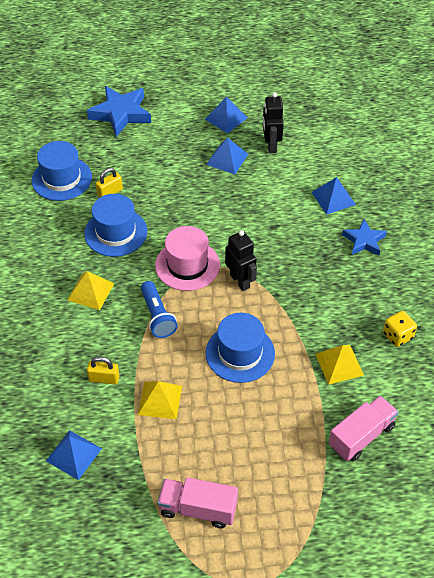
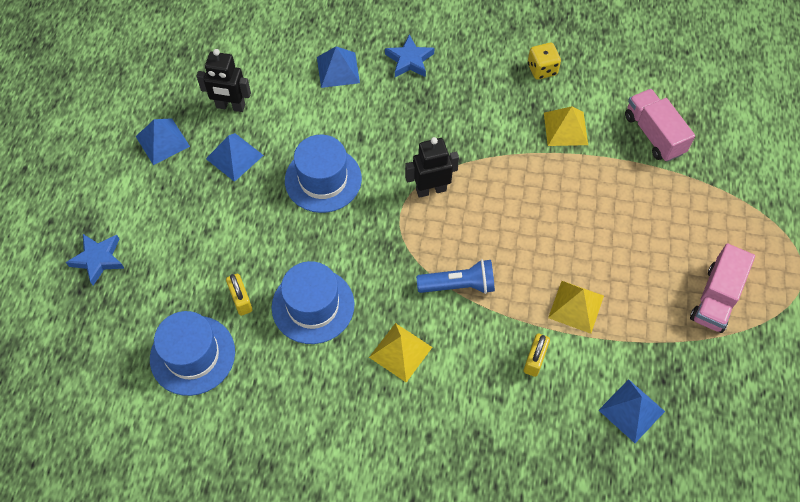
camera: 75 degrees left, 10 degrees up
(121, 114) = (98, 259): blue star -> blue star, size x0.62
(187, 265) = (391, 237): pink hat -> none
(240, 353) = (531, 214): blue hat -> blue hat (323, 179)

